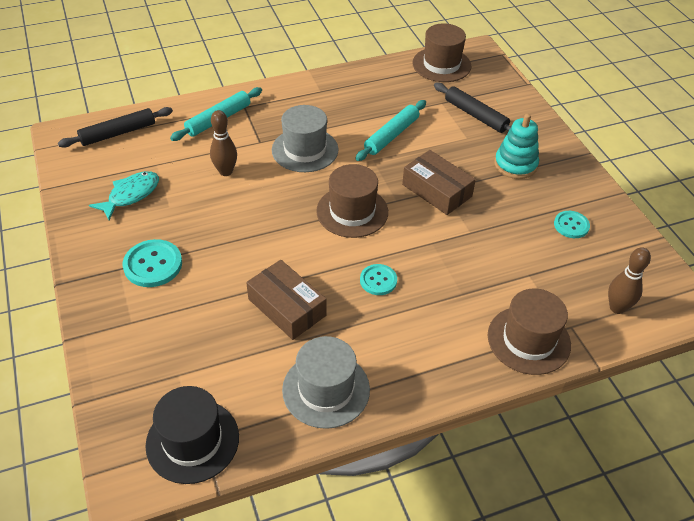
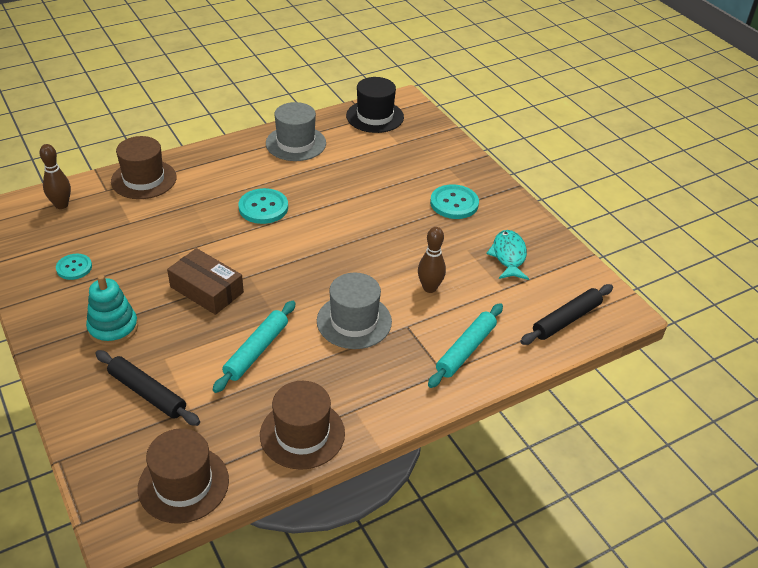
camera: 170 degrees right, 5 degrees down
(131, 195) = (508, 256): turquoise fish -> turquoise fish turned 150 degrees clockwise
(287, 307) = (335, 184): brown box -> none
(352, 211) = (292, 261): brown hat -> brown hat (302, 434)
(378, 280) = (263, 207): turquoise button -> turquoise button, size x1.56

